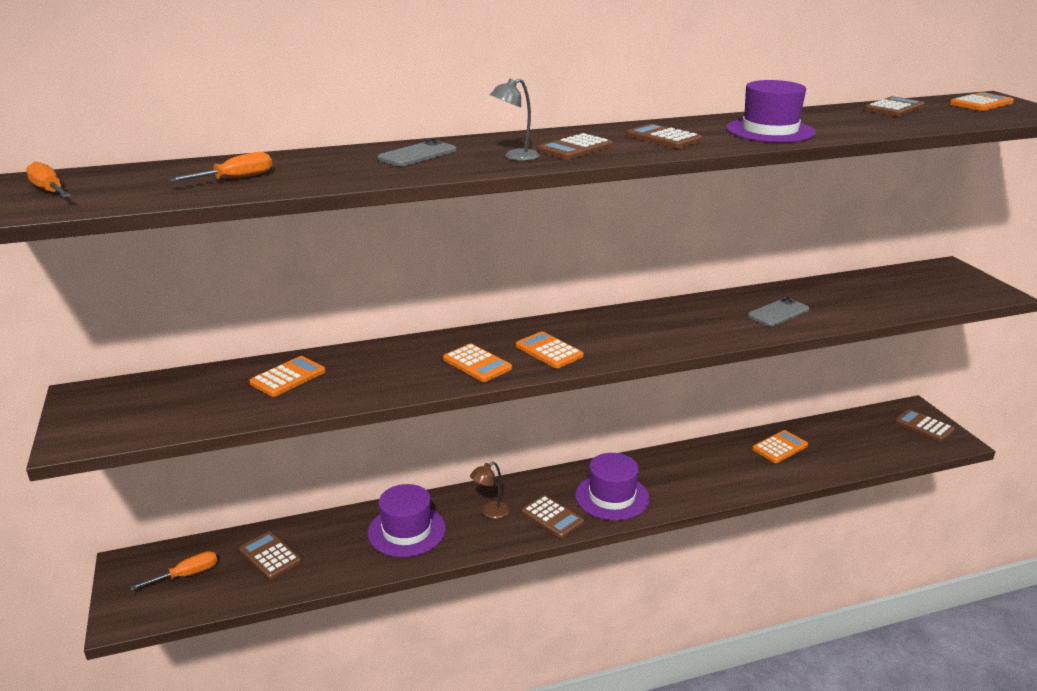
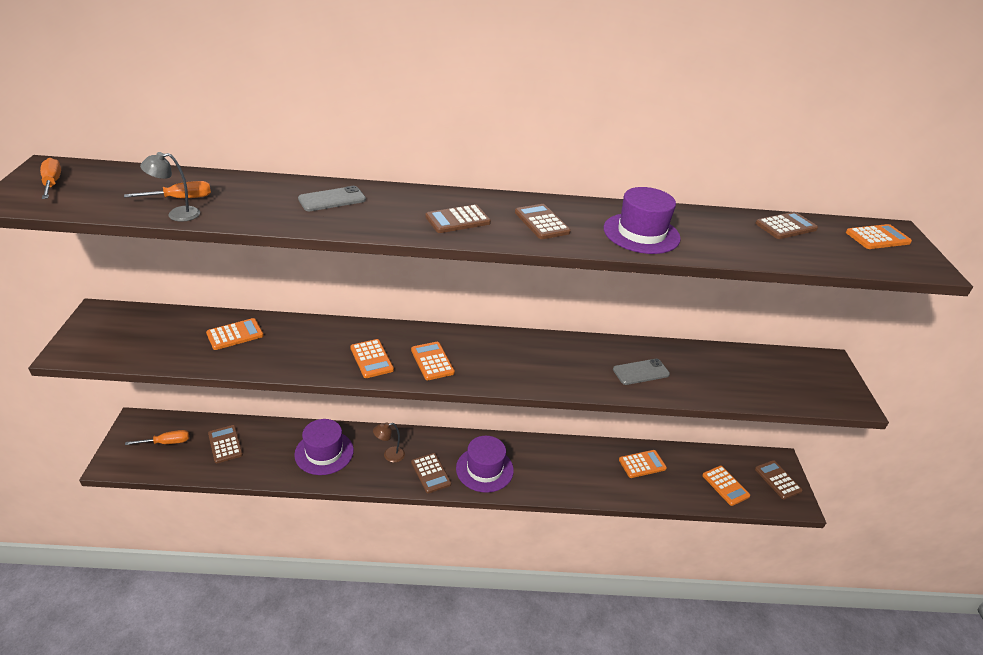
camera: 15 degrees right, 10 degrees up
(515, 157) = (401, 220): grey lamp -> grey lamp (177, 214)
(877, 444) = (725, 486): none -> orange calculator

